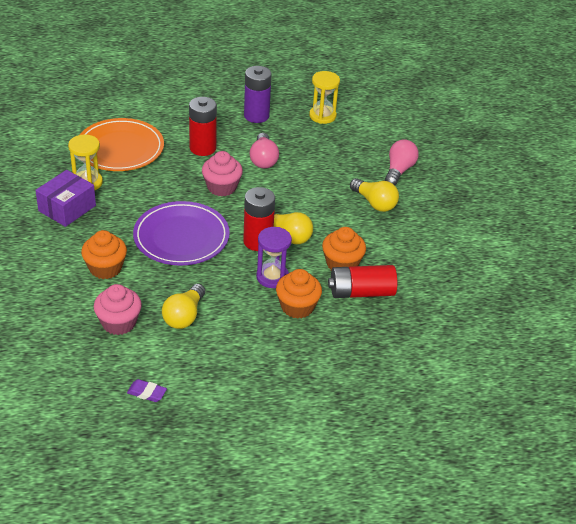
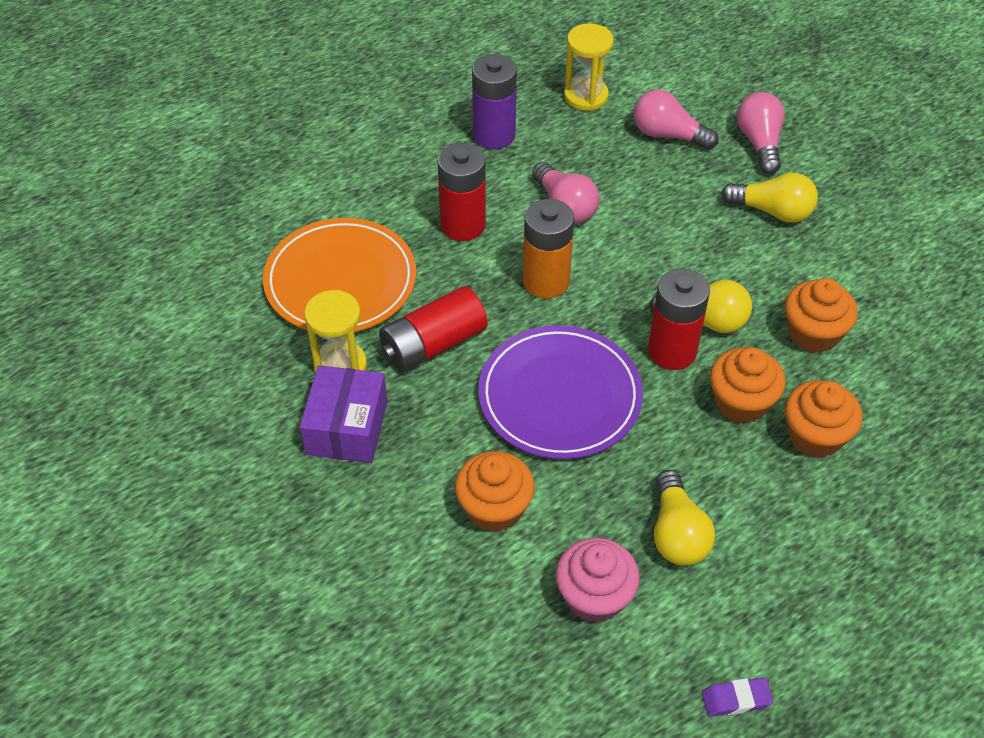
camera: 25 degrees left, 10 degrees up
(222, 187) = (546, 281): pink cupcake -> orange battery
(272, 277) = (741, 402): purple hourglass -> orange cupcake
(351, 149) = (668, 135): none -> pink light bulb
(361, 292) = (876, 368): red battery -> red battery (433, 344)

